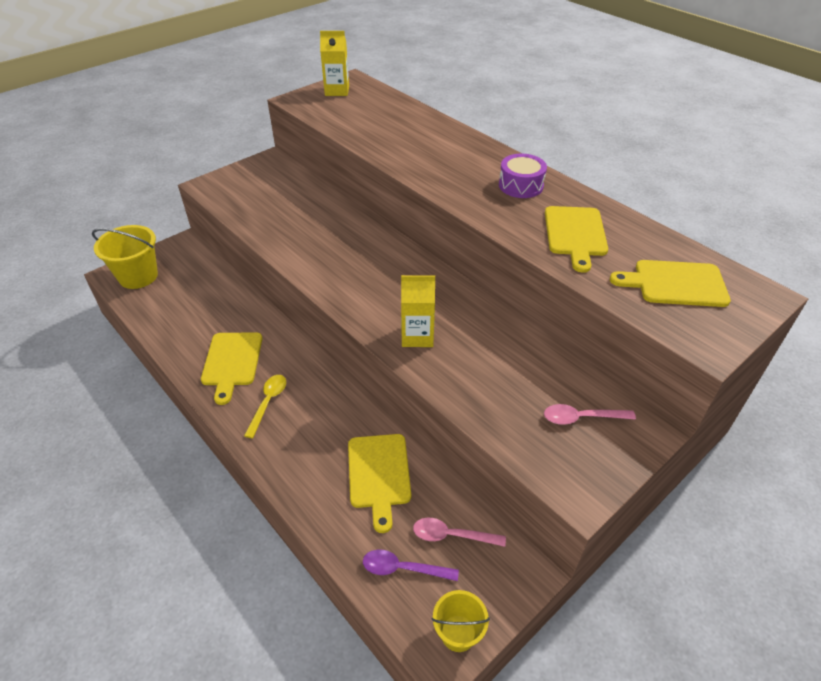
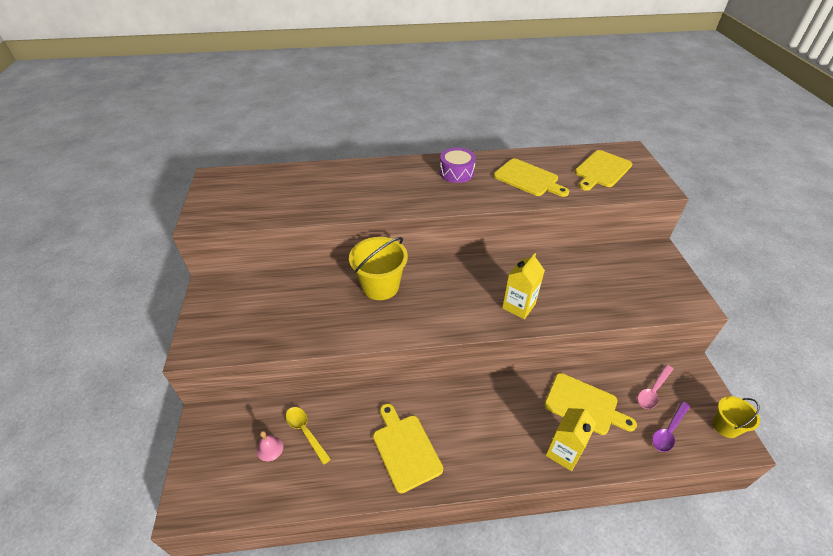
camera: 55 degrees left, 0 degrees up
(138, 276) = (213, 482): yellow bucket -> yellow bucket (380, 286)
(182, 287) = (270, 448): none -> pink bell
(232, 362) = (405, 449): yellow cutting board -> yellow cutting board turned 150 degrees counterclockwise
(268, 403) = (471, 443): yellow spoon -> yellow spoon (305, 432)
(337, 91) = (220, 192): yellow carton -> yellow carton (563, 452)
(581, 418) = (637, 271): pink spoon -> none

